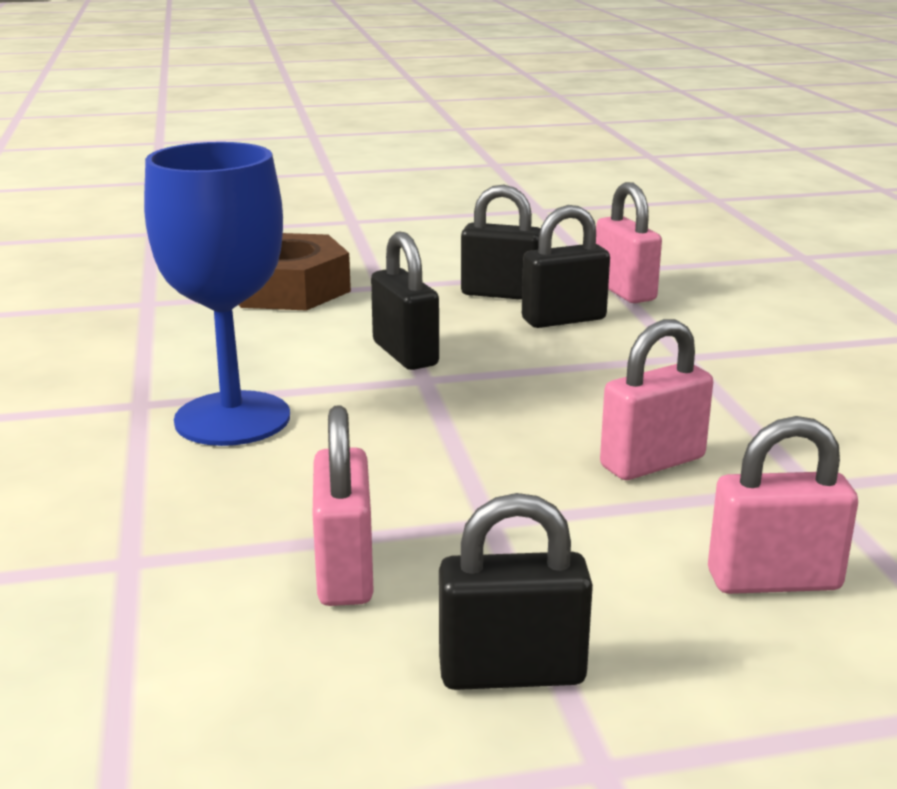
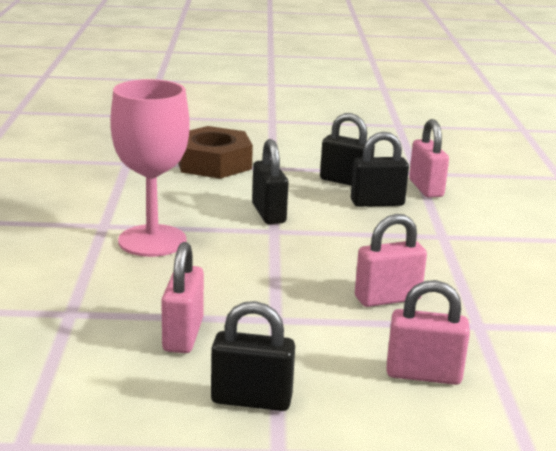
camera: 10 degrees right, 0 degrees up
(232, 419) = (152, 241): blue goblet -> pink goblet

